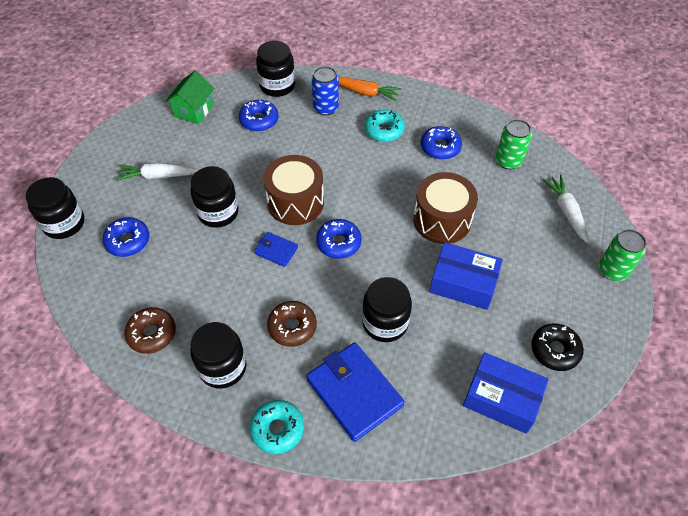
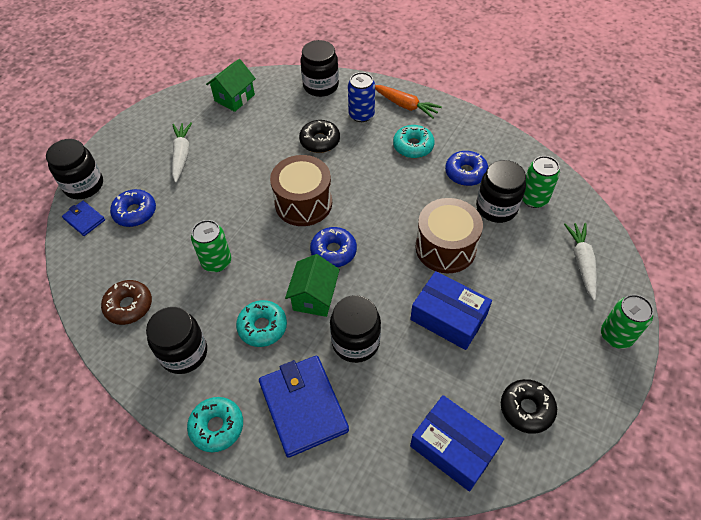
camera: 15 degrees right, 0 degrees up
(158, 176) = (181, 155): white carrot -> white carrot turned 75 degrees clockwise
(218, 212) = (226, 200): black jar -> black jar (496, 207)
(227, 274) = (216, 262): none -> green can
(259, 120) = (293, 117): blue donut -> none
(276, 250) = (270, 247): blue wallet -> blue wallet (84, 219)
(292, 327) = (262, 327): brown donut -> turquoise donut
(293, 140) = (320, 141): none -> black donut
(333, 289) = (314, 297): none -> green house

